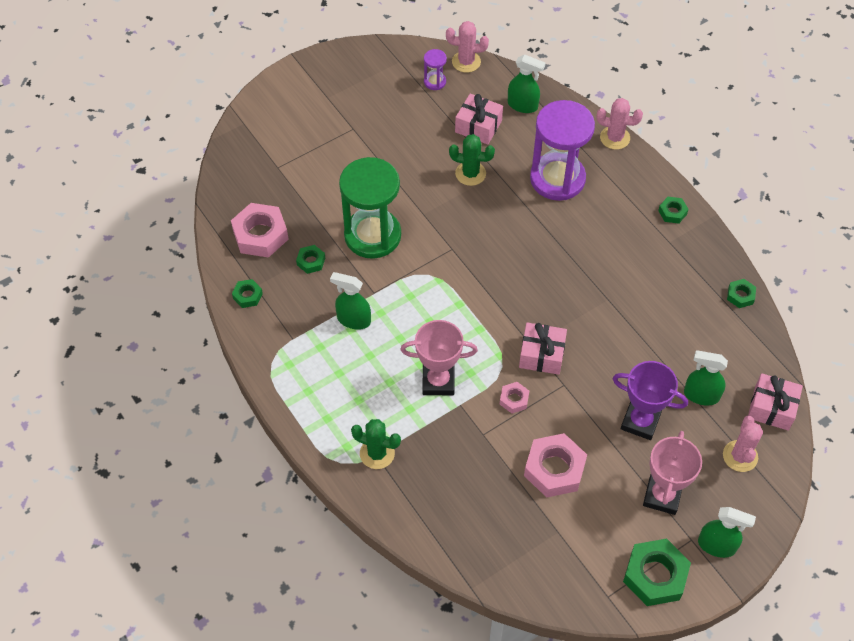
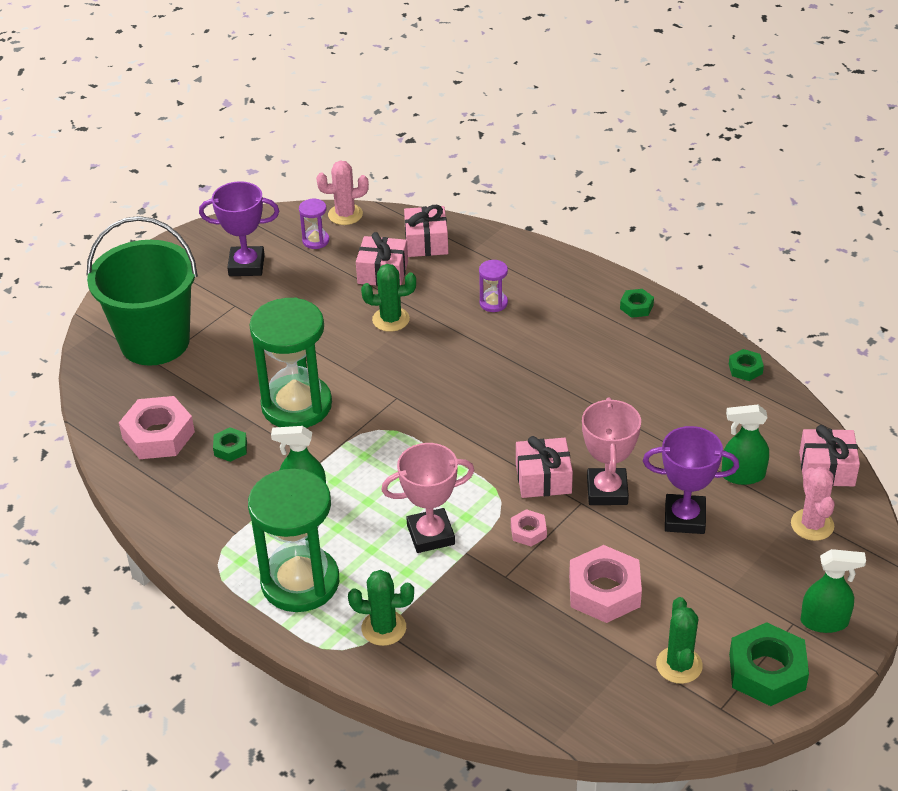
camera: 15 degrees left, 15 degrees down
(247, 296) = (163, 501): green nut -> none
(282, 147) = (155, 342): none -> green bucket
(327, 395) = (300, 582): none -> green hourglass
(373, 92) = (246, 265): none -> purple trophy
(523, 105) = (426, 242): green spray bottle -> pink gift
(557, 179) = (493, 303): purple hourglass -> purple hourglass, size x0.43
(589, 550) = (679, 665): none -> green cactus
(615, 138) = (543, 251): pink cactus -> none
(662, 496) = (741, 587): pink trophy -> pink trophy (607, 491)

